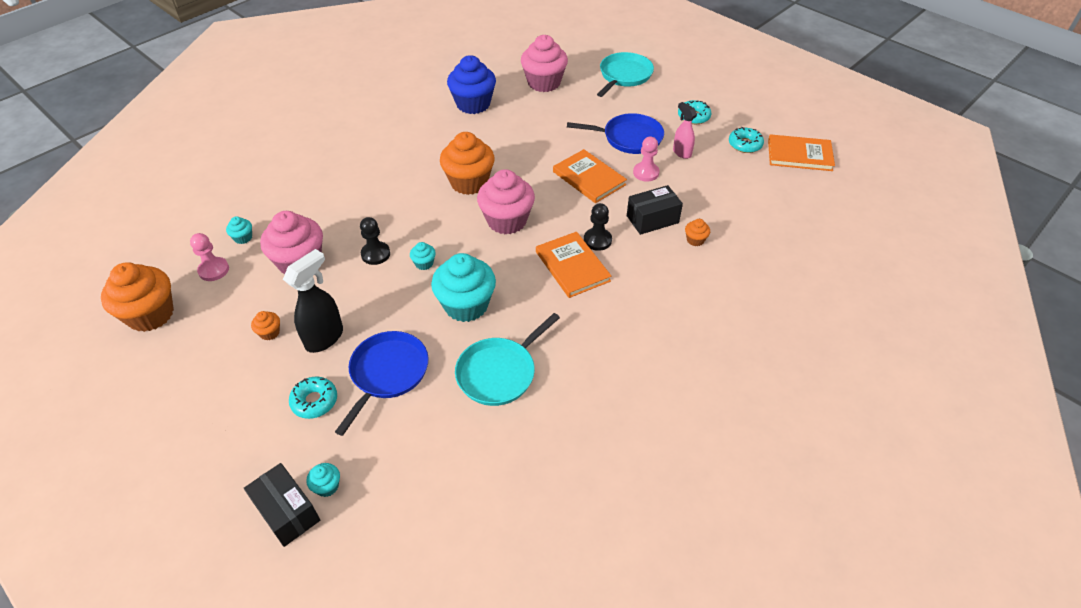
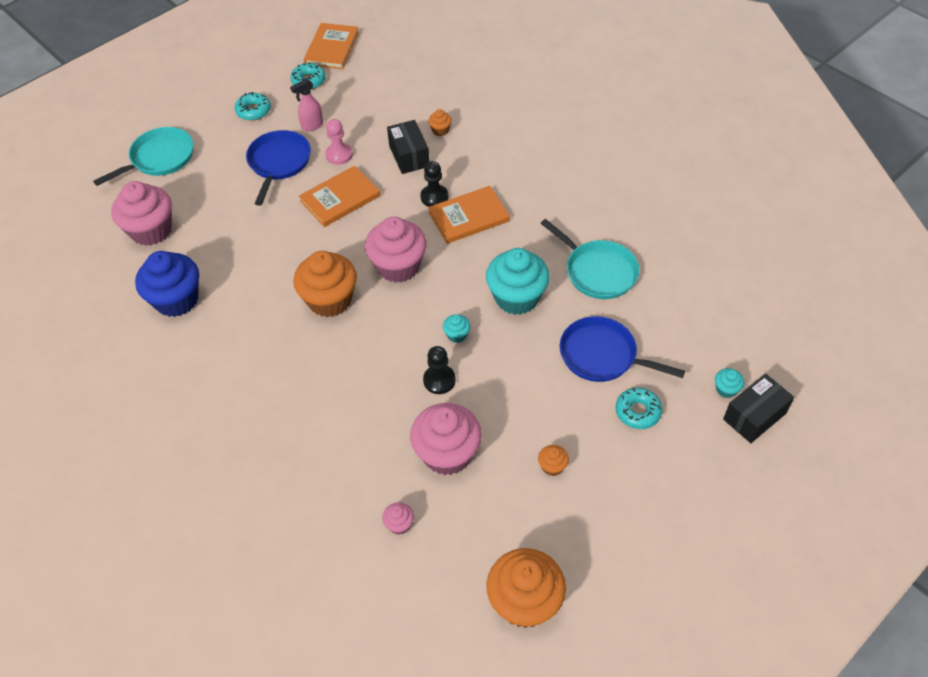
camera: 85 degrees left, 5 degrees up
(214, 270) = (454, 546): pink pawn -> none
(243, 238) = (399, 524): turquoise cupcake -> pink cupcake
(325, 338) = (559, 413): black spray bottle -> none
(624, 76) = (160, 158): turquoise pan -> turquoise pan turned 105 degrees clockwise

